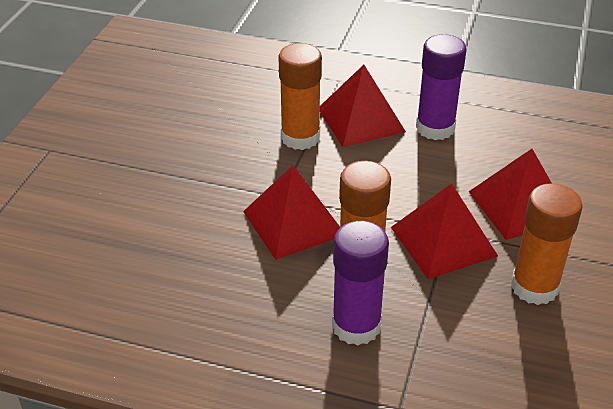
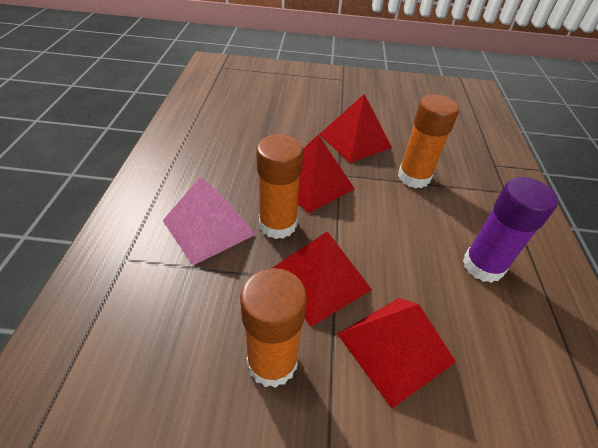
camera: 75 degrees right, 5 degrees up
(356, 326) = (208, 227): purple glue stick -> pink pyramid
(361, 120) = (460, 211): red pyramid -> red pyramid (354, 140)

